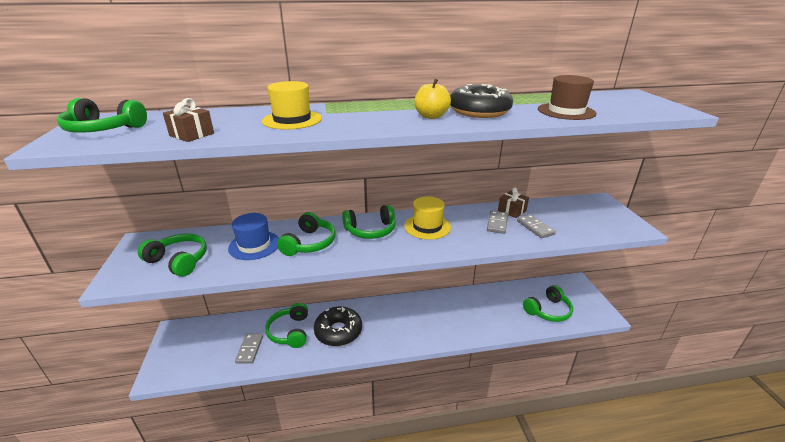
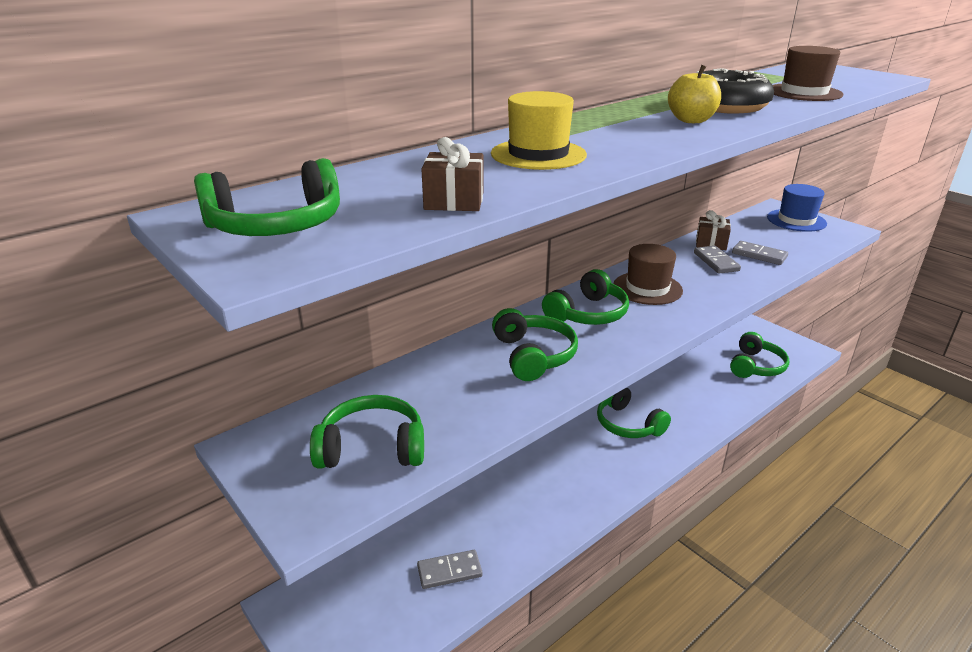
camera: 30 degrees left, 0 degrees up
(250, 349) = (449, 571): grey domino -> grey domino turned 75 degrees counterclockwise
(254, 245) = (458, 384): blue hat -> blue hat (796, 220)
(290, 331) = (482, 520): green headphones -> green headphones (628, 424)
(338, 331) = (549, 490): black donut -> none
(427, 226) = (647, 288): yellow hat -> brown hat

